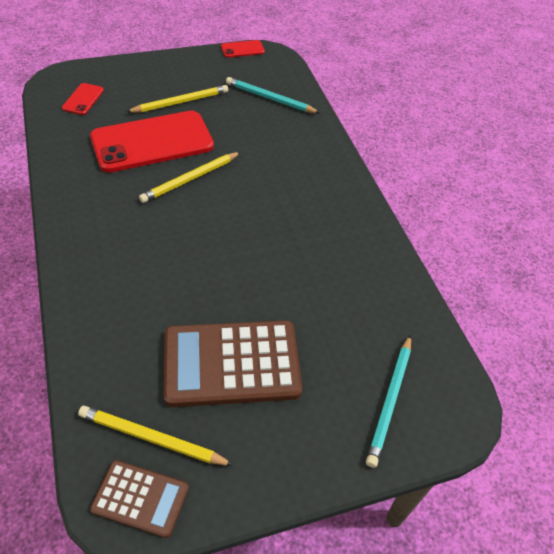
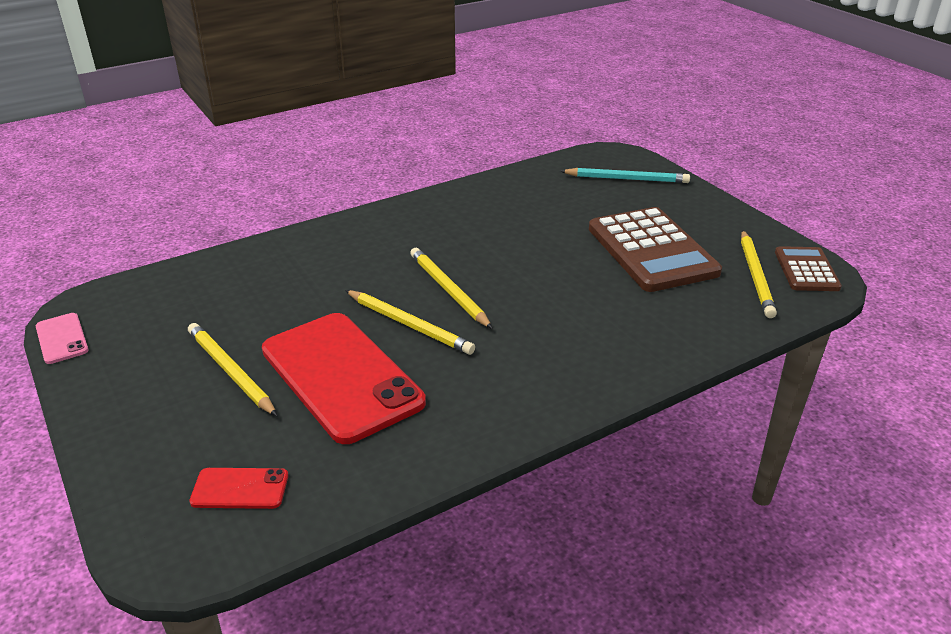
camera: 100 degrees left, 15 degrees down
(224, 207) = (449, 290): none -> yellow pencil
(242, 49) = (62, 338): red phone -> pink phone
(270, 98) = (208, 291): turquoise pencil -> none

